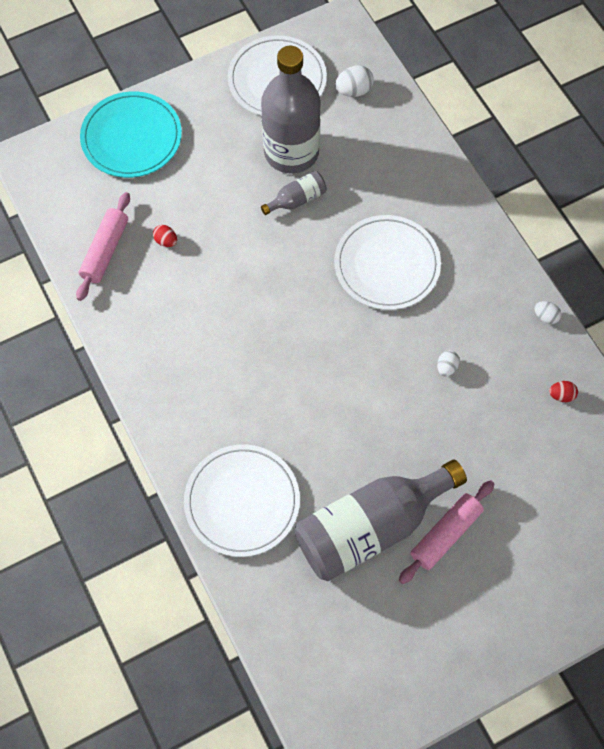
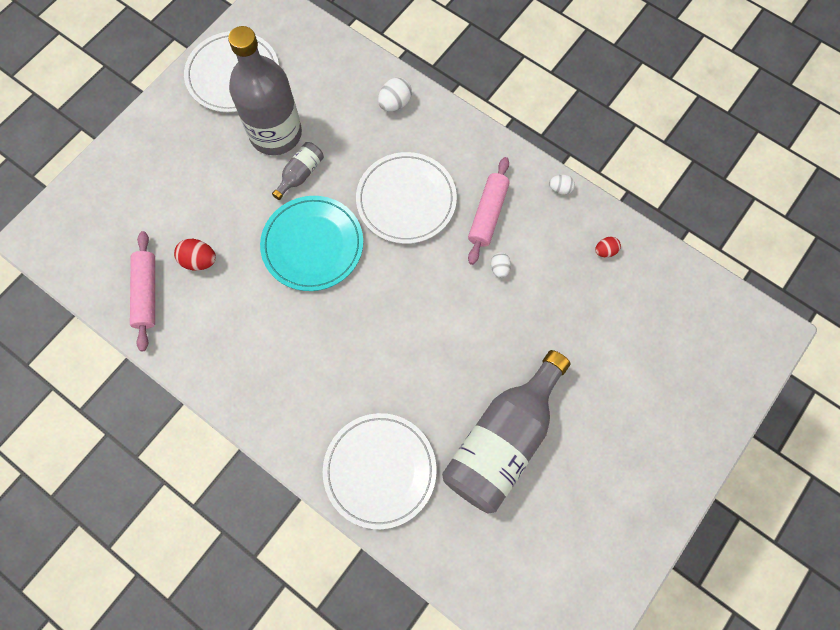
camera: 25 degrees left, 5 degrees up
(131, 138) = (123, 179): turquoise plate -> turquoise plate (312, 245)
(166, 241) = (199, 261): red egg -> red egg, size x1.56
(354, 91) = (305, 58): white egg -> white egg (395, 103)
(446, 534) = (569, 417): pink rolling pin -> pink rolling pin (488, 214)

